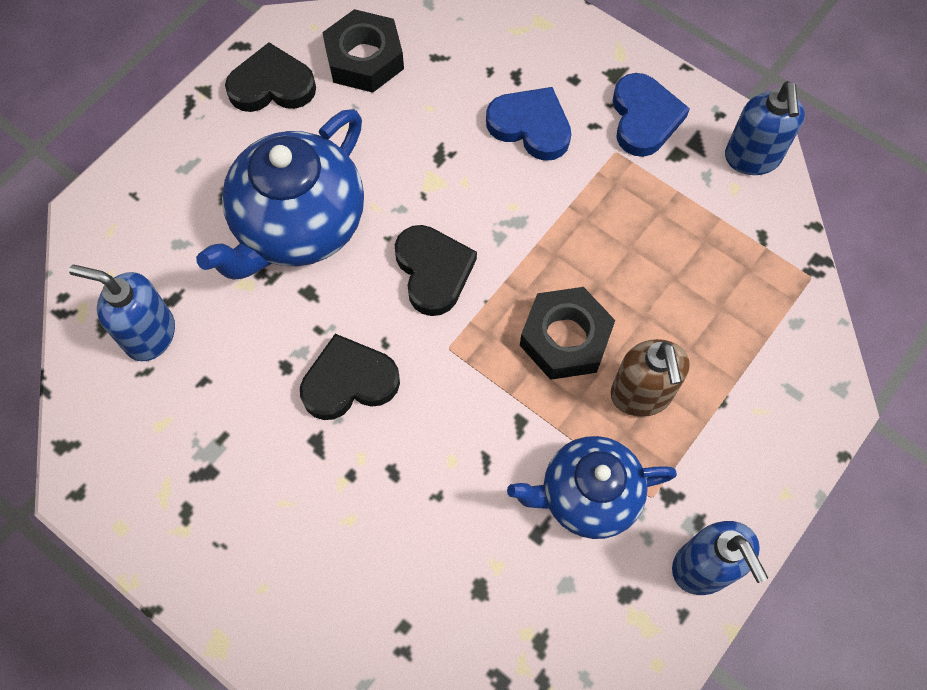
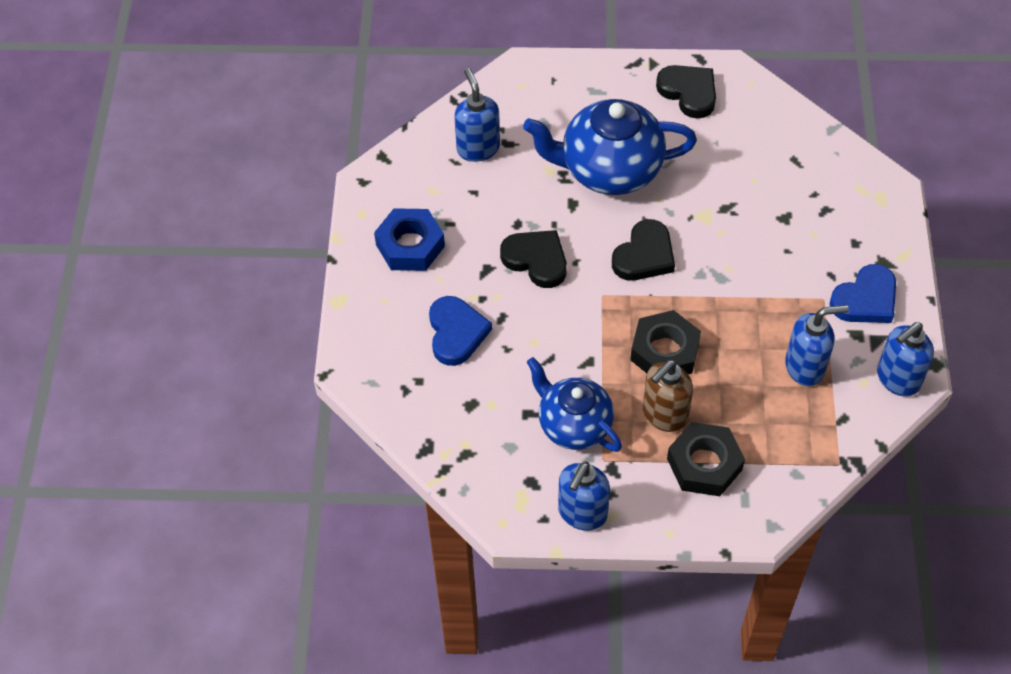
camera: 55 degrees right, 10 degrees down
(213, 503) = (410, 245): none -> blue nut
(364, 59) = (754, 124): black nut -> black nut (704, 464)
(530, 126) = (795, 241): blue heart -> blue heart (456, 333)
(681, 225) = (805, 367): none -> blue soap dispenser

